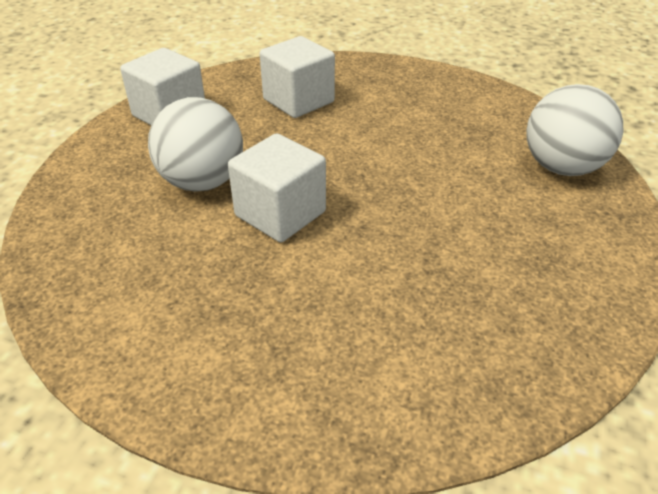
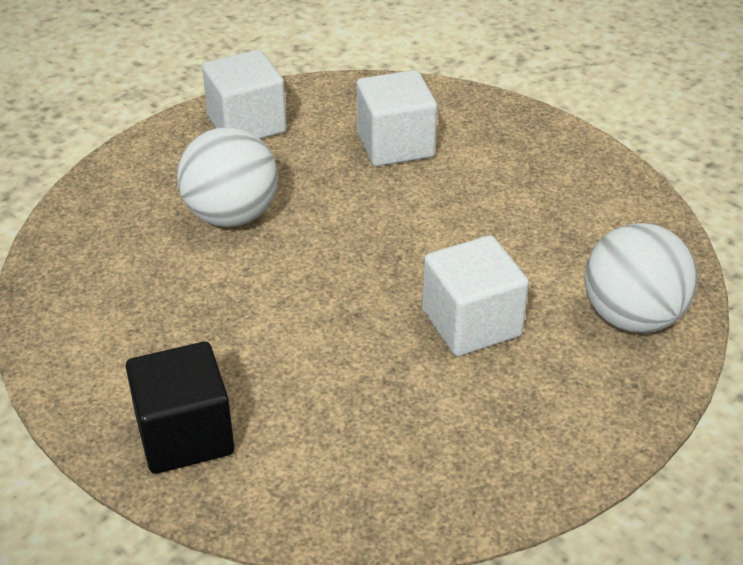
camera: 25 degrees right, 0 degrees up
(280, 214) = (284, 274): white cube -> white cube (471, 323)
(288, 384) = (185, 435): none -> black cube

